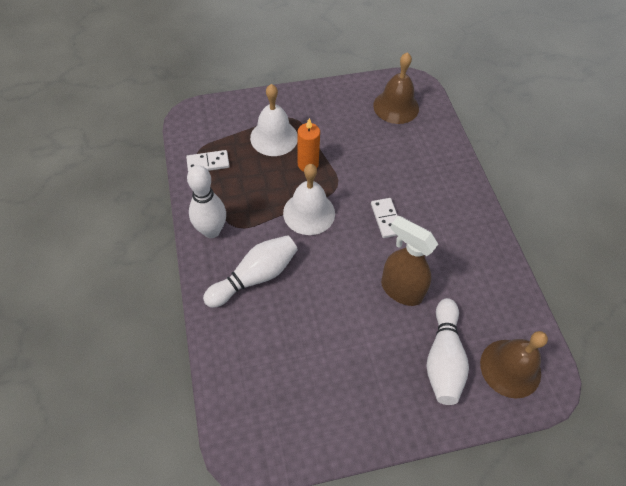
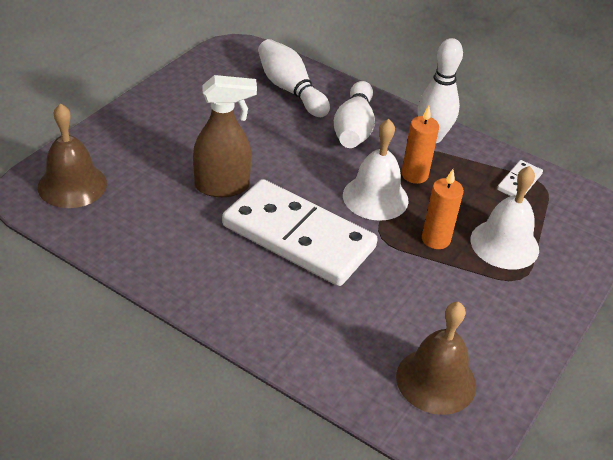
camera: 135 degrees right, 15 degrees down
(264, 211) = (414, 175): none -> orange candle
(386, 219) = (298, 236): white domino -> white domino, size x2.47
(443, 358) = (139, 161): white bowling pin -> white bowling pin (290, 90)

